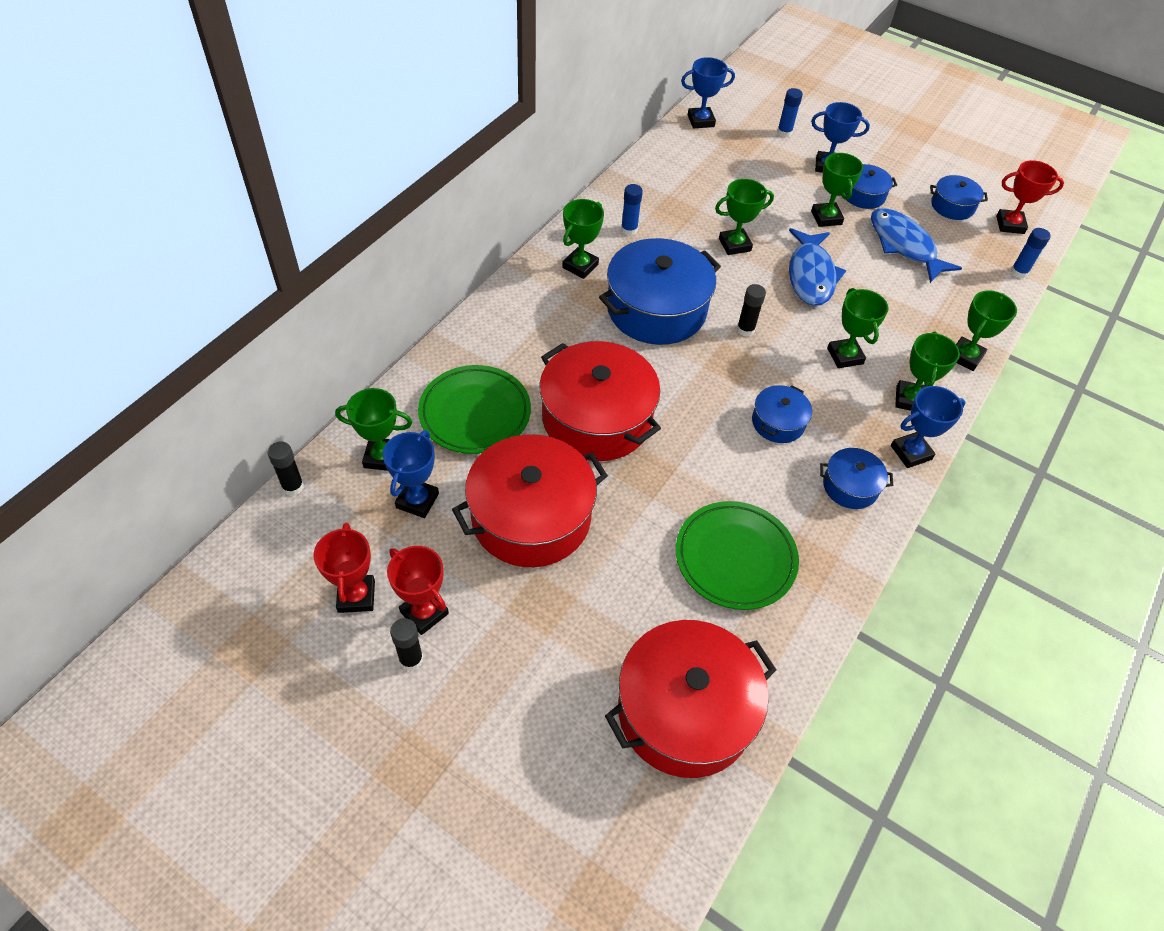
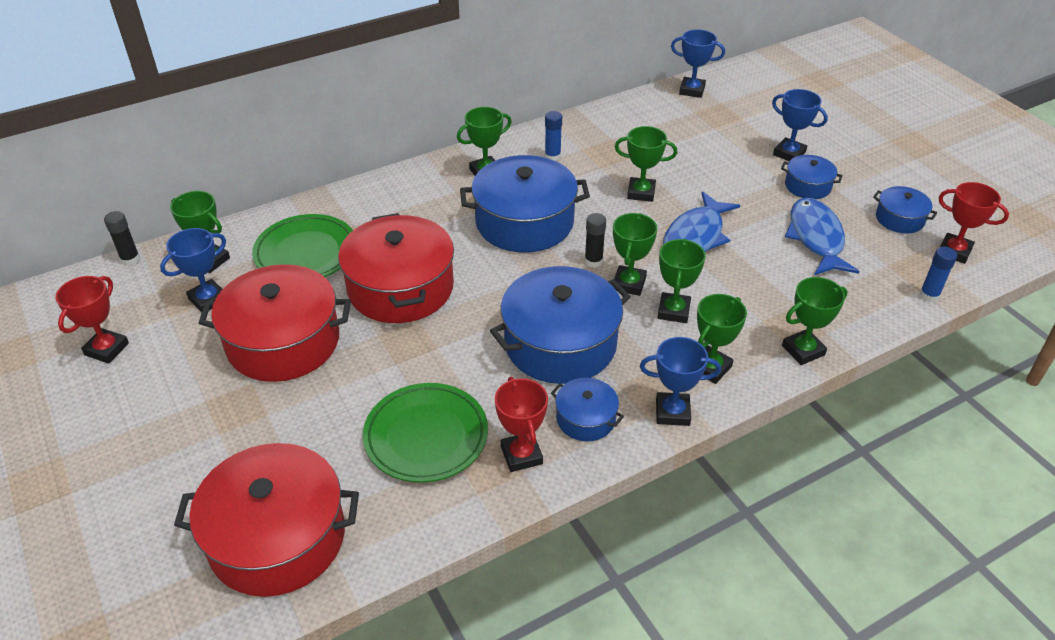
camera: 30 degrees right, 10 degrees down
(411, 659) = (105, 408): black glue stick -> none
(424, 613) = (143, 379): red trophy -> red trophy (521, 455)
(778, 422) = (560, 343): blue pot -> blue pot, size x2.04
(784, 132) = (768, 117): blue glue stick -> none
(826, 218) = (752, 194): green trophy -> green trophy (629, 284)

